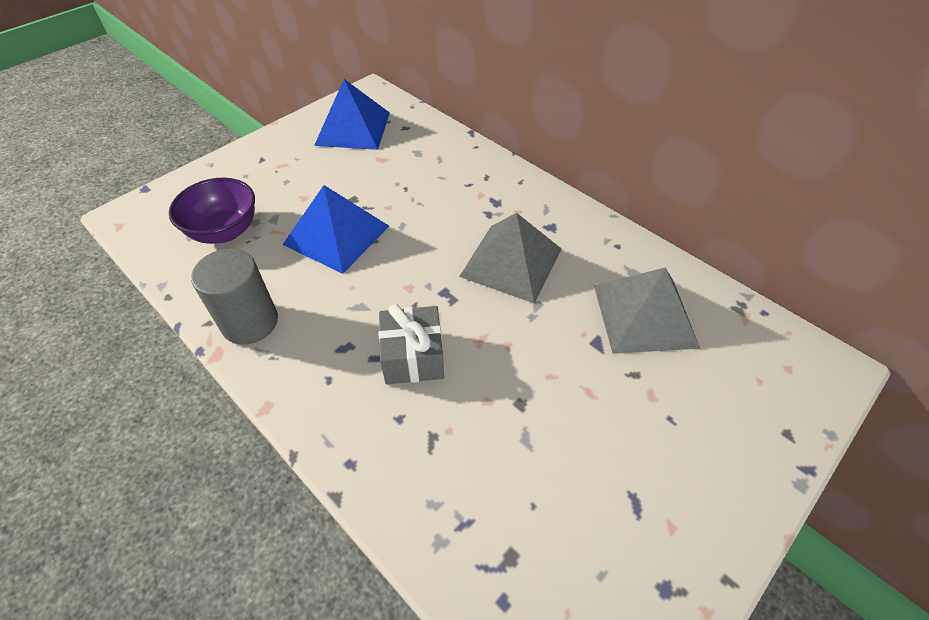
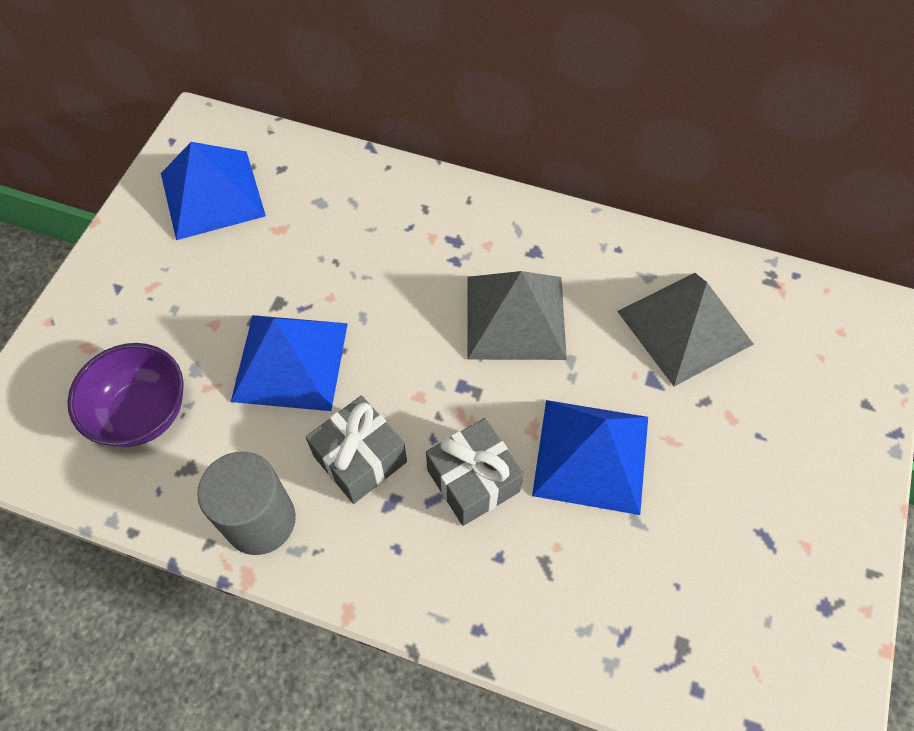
camera: 25 degrees left, 10 degrees up
(342, 311) = (360, 459): none -> grey gift
(515, 376) = (591, 455): none -> blue pyramid

